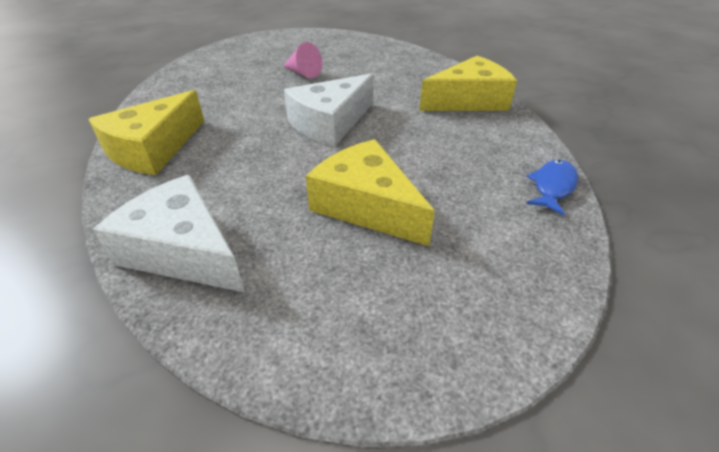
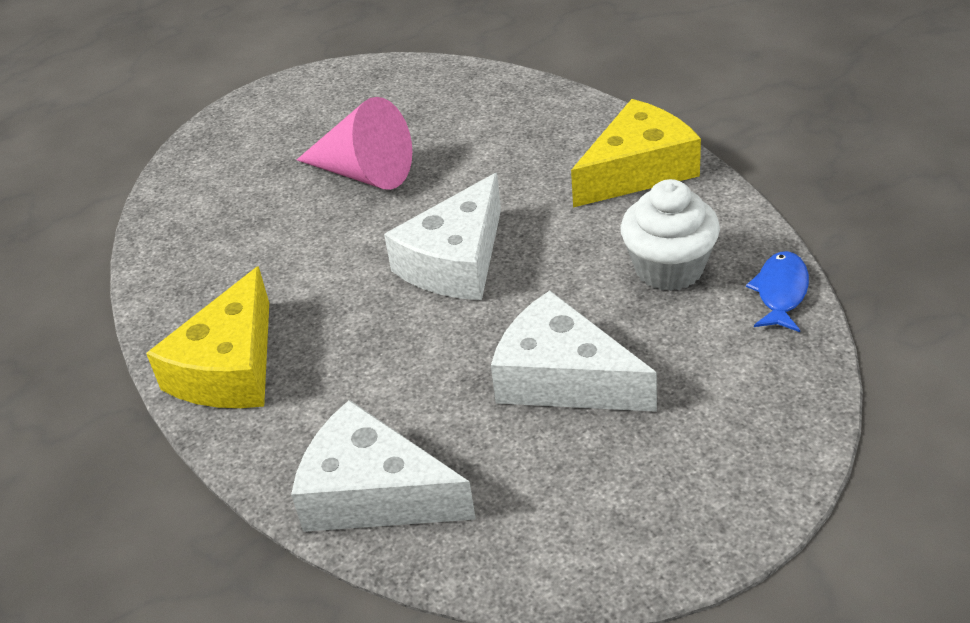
camera: 10 degrees left, 0 degrees up
(303, 73) = (364, 173): pink cone -> pink cone, size x1.66
(366, 205) = (563, 378): yellow cheese -> white cheese
(471, 155) = (669, 269): none -> white cupcake

